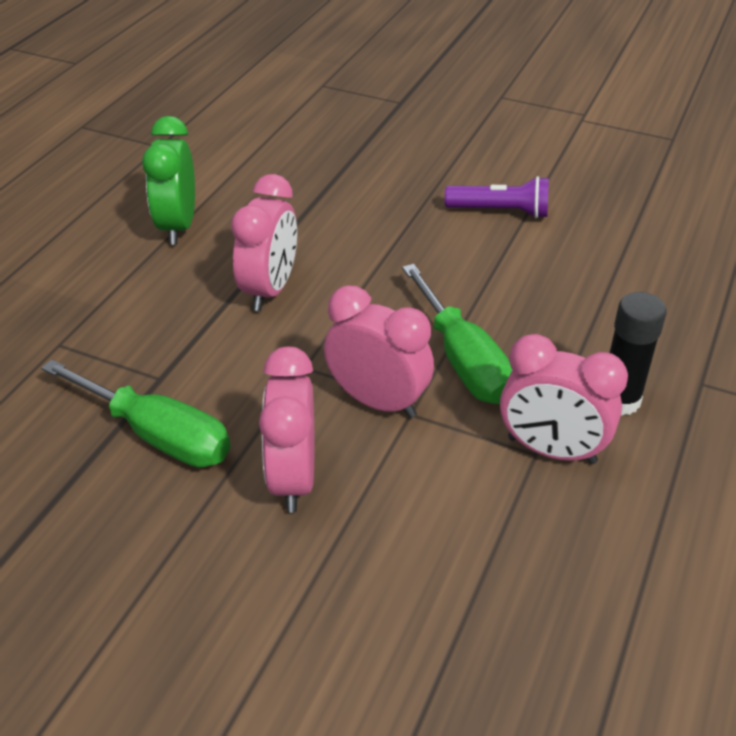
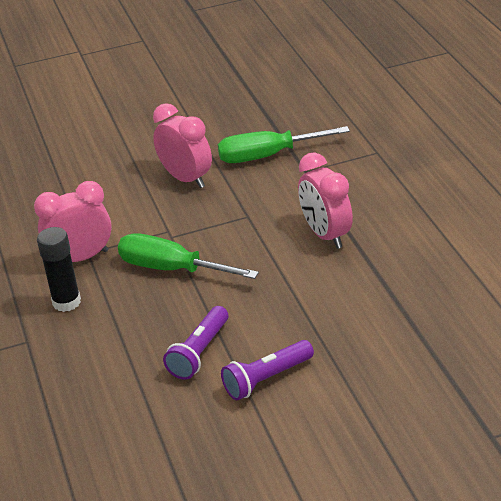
camera: 140 degrees right, 5 degrees down
(178, 226) = (440, 231): green clock -> none
(378, 402) = (190, 225): pink clock -> none
(532, 263) = (199, 352): none -> purple flashlight

